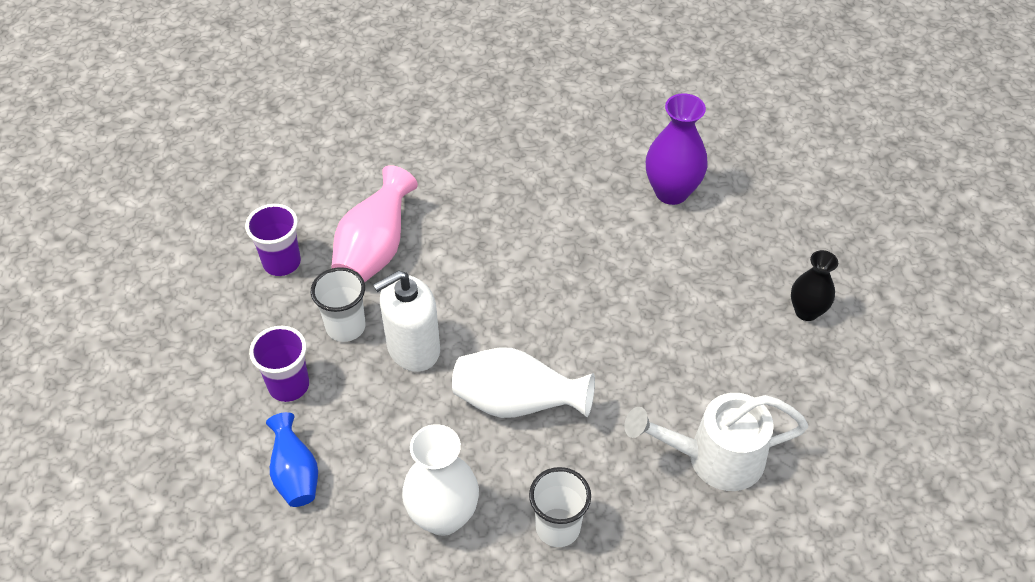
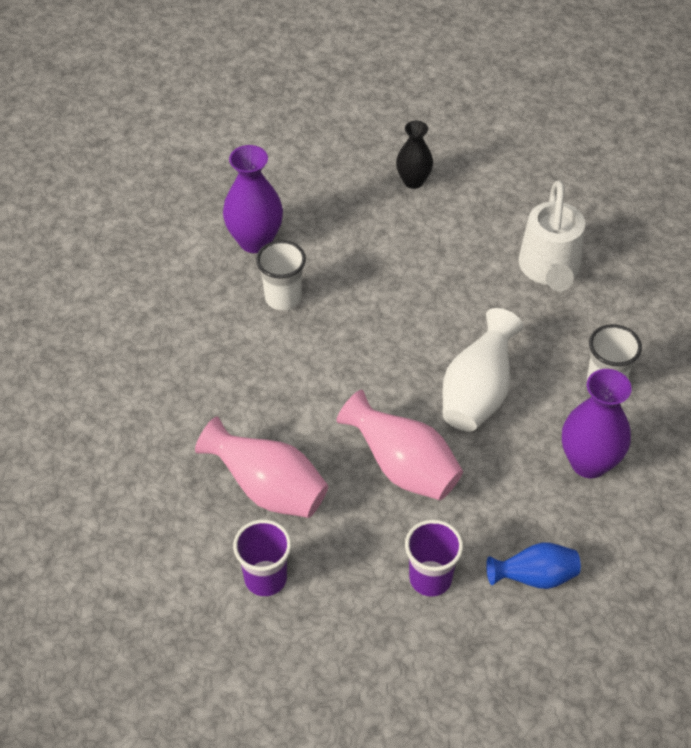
camera: 80 degrees left, 0 degrees up
(345, 327) = (365, 523): white cup -> white cup (283, 298)
(413, 348) = (403, 468): white soap dispenser -> pink vase
(443, 516) = (589, 463): white vase -> purple vase

